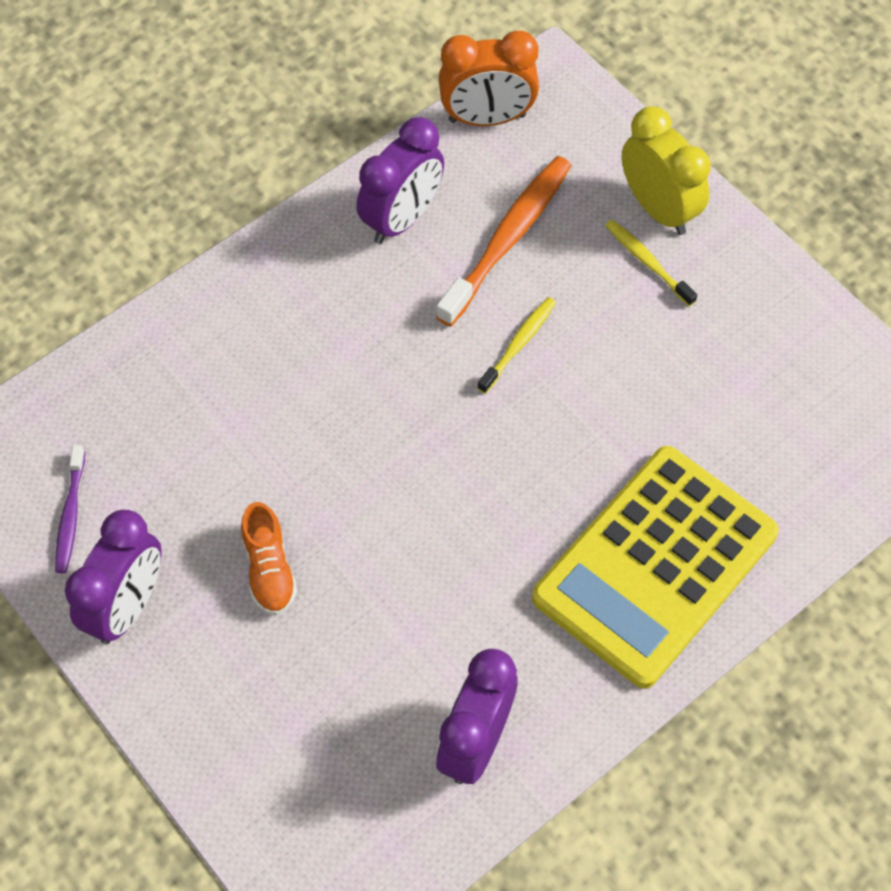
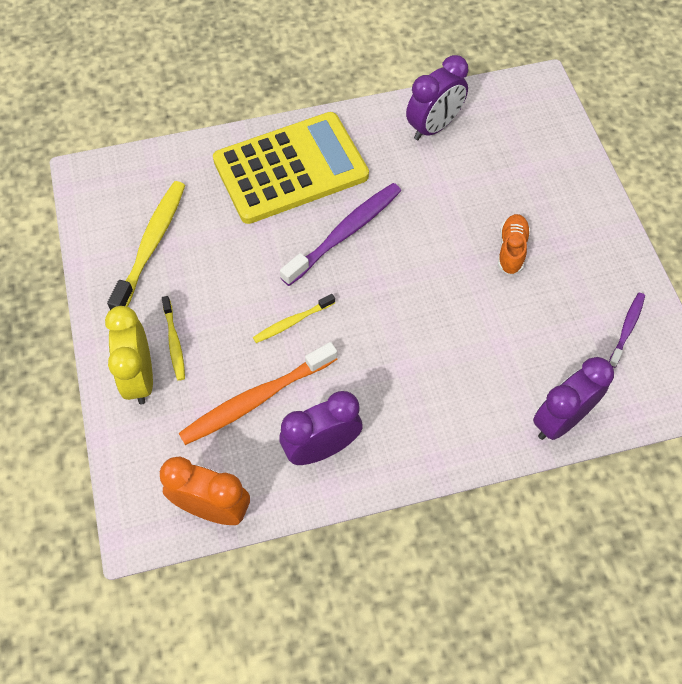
camera: 155 degrees left, 0 degrees up
(127, 606) = (604, 262): purple clock -> purple clock (560, 420)
(518, 495) = (345, 233): none -> purple toothbrush
(766, 368) = (151, 245): none -> yellow toothbrush

